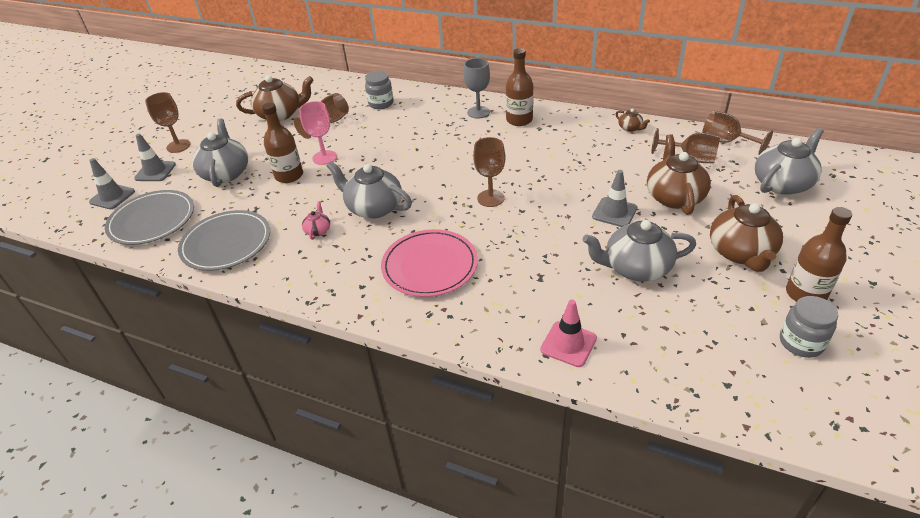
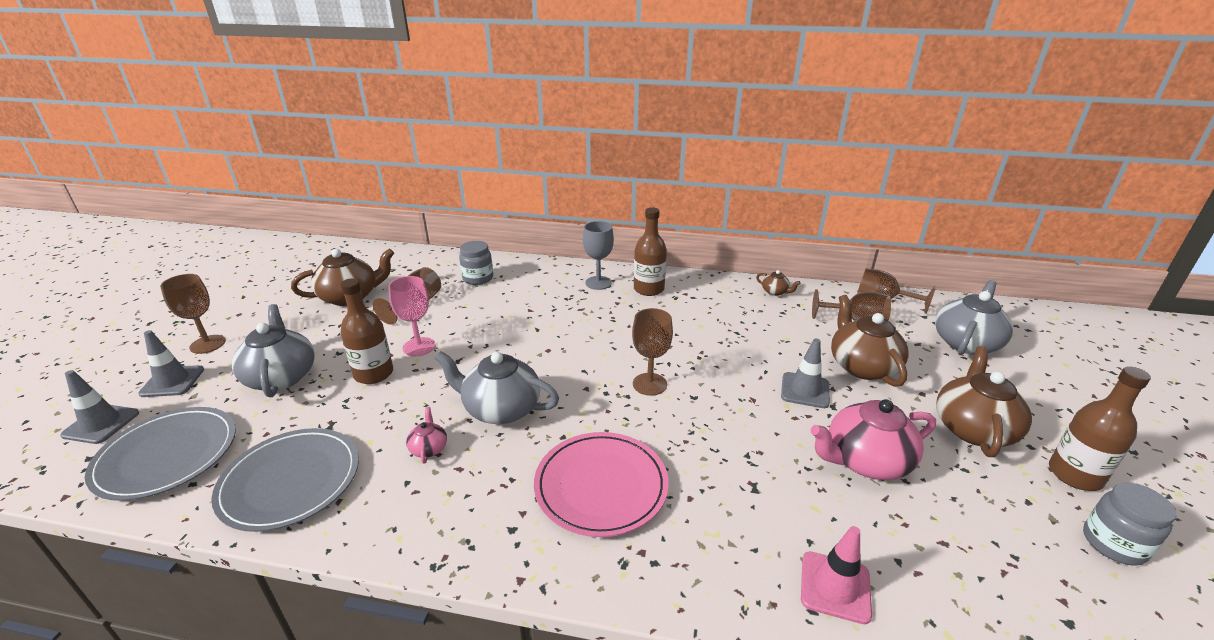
camera: 15 degrees left, 10 degrees down
(636, 268) = (865, 461): grey teapot -> pink teapot
(741, 253) = (973, 429): brown teapot -> brown teapot turned 150 degrees counterclockwise

